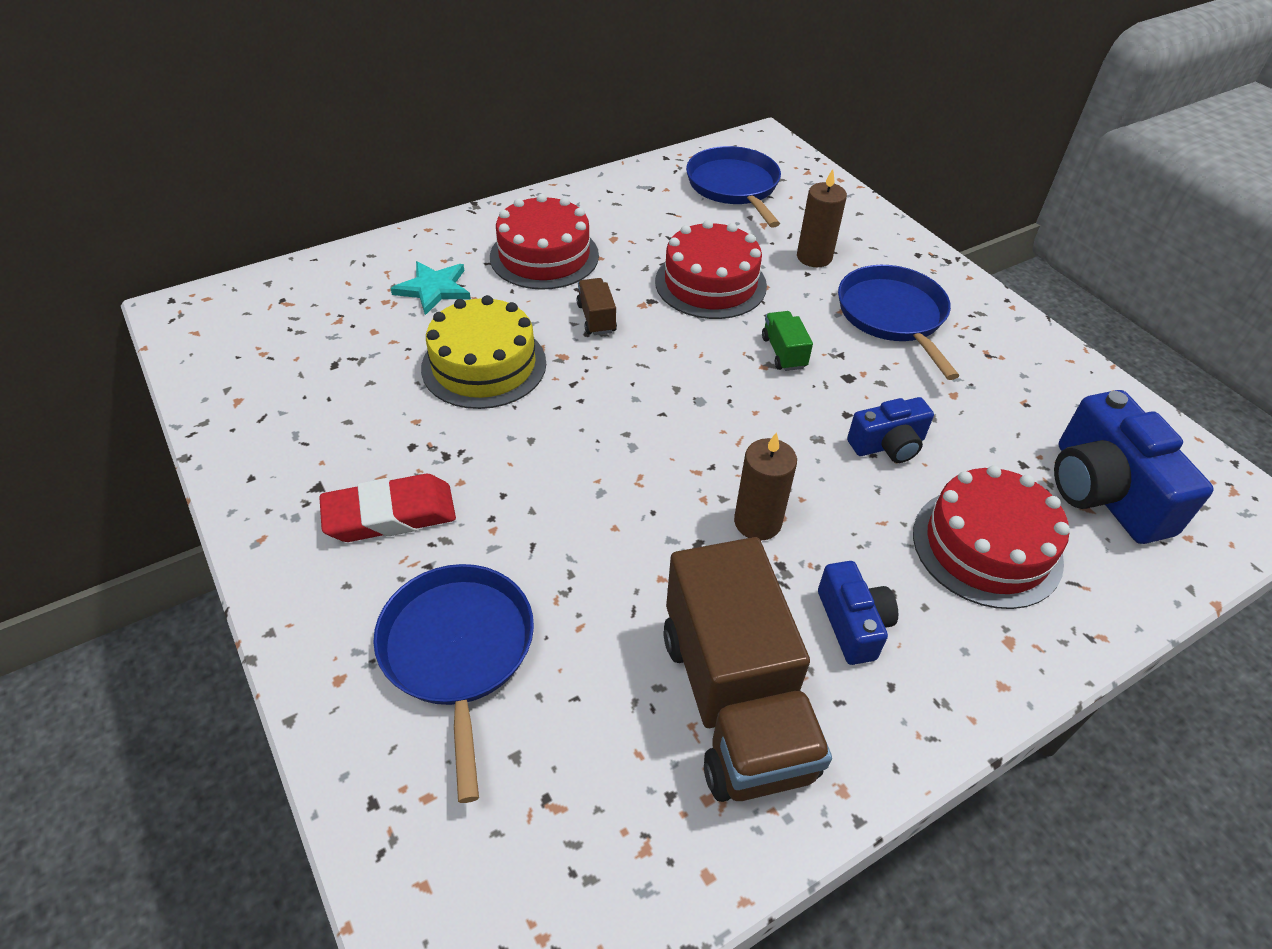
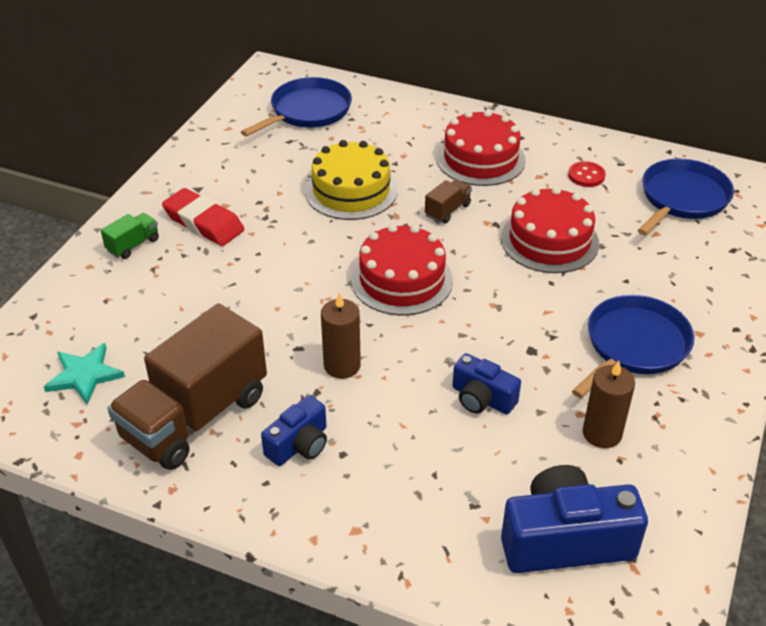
camera: 55 degrees right, 5 degrees down
(433, 289) = (393, 137): turquoise star -> turquoise star (84, 375)
(458, 650) = (139, 295): blue pan -> blue pan (308, 111)
(645, 214) = (586, 176): none -> red button
(783, 352) = (518, 307): green truck -> green truck (133, 245)
(814, 257) = (650, 275): brown candle -> brown candle (602, 433)
(987, 546) = (434, 488): red cake -> red cake (402, 280)
(1104, 492) = (565, 540): blue camera -> blue camera turned 45 degrees clockwise

